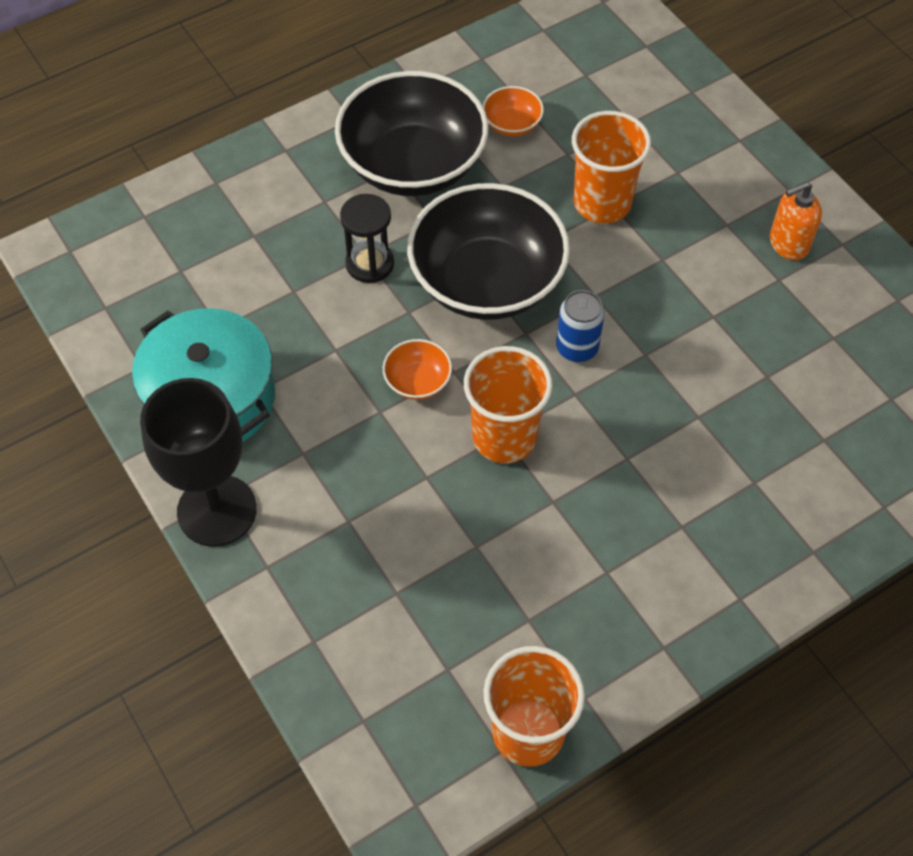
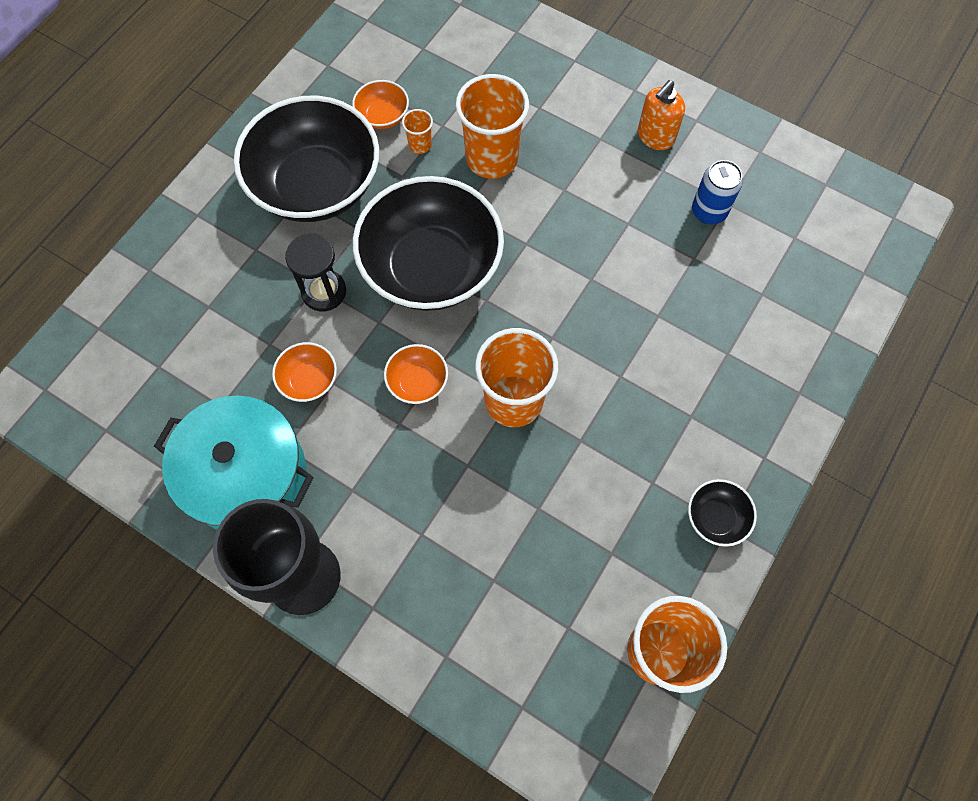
camera: 25 degrees left, 10 degrees up
(314, 338) = (309, 380): none -> orange bowl
(535, 164) = (420, 145): none -> orange cup
(577, 348) = (534, 296): blue can -> blue can (708, 211)
(656, 633) = (716, 517): none -> black bowl

